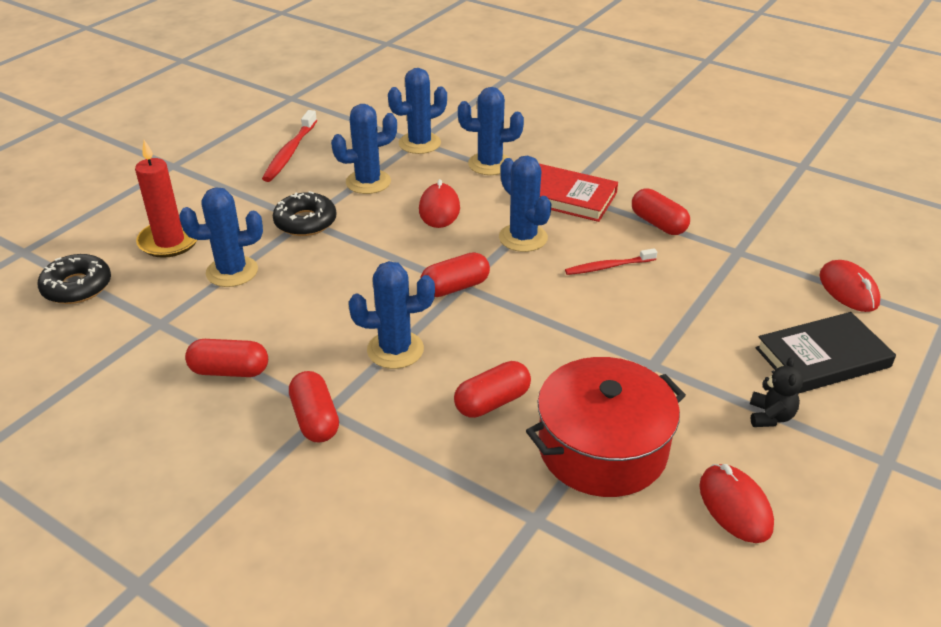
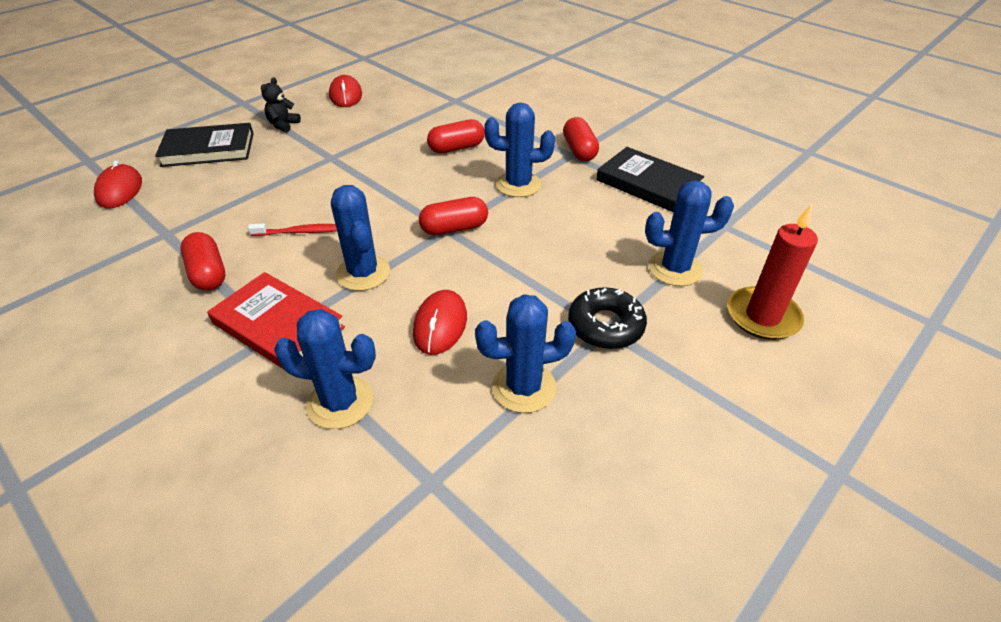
camera: 170 degrees left, 5 degrees up
(77, 287) = (830, 270): black donut -> none
(230, 371) = (648, 183): red capsule -> black book
(290, 152) = (649, 480): red toothbrush -> none
(419, 143) = (429, 473): blue cactus -> none
(602, 448) = (399, 121): red pot -> none

